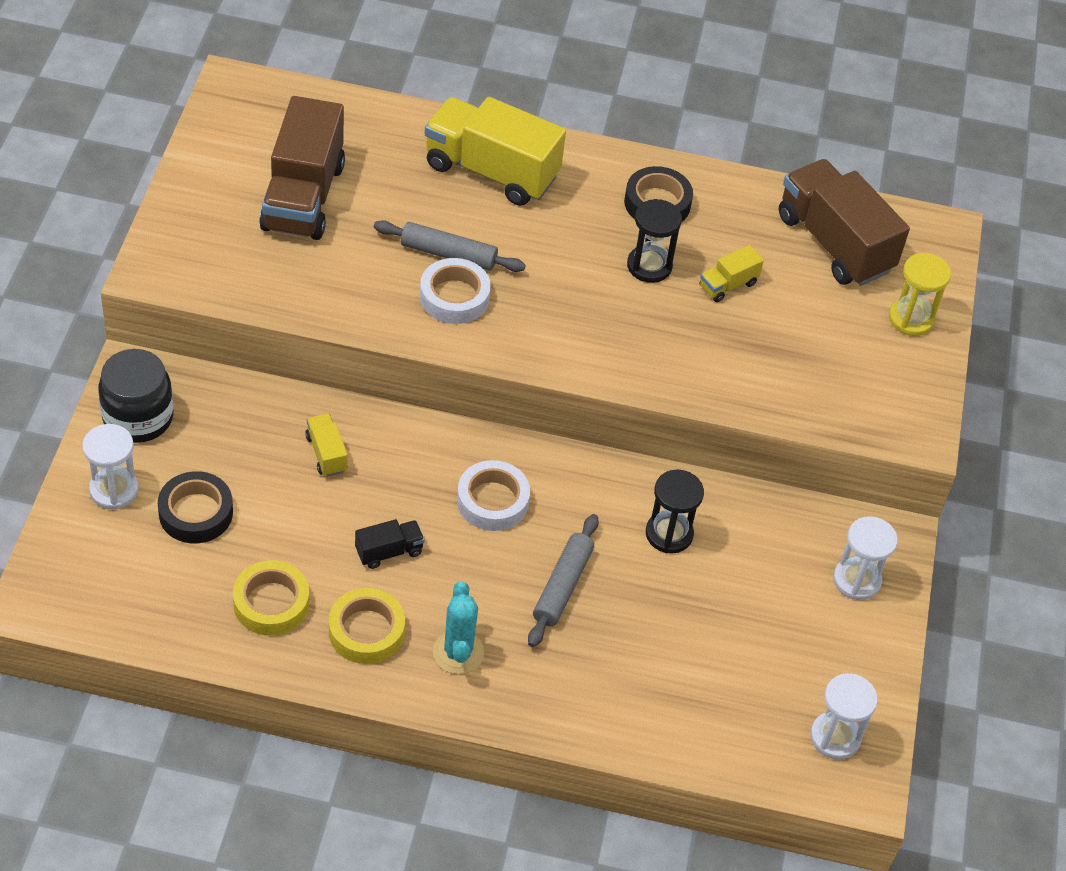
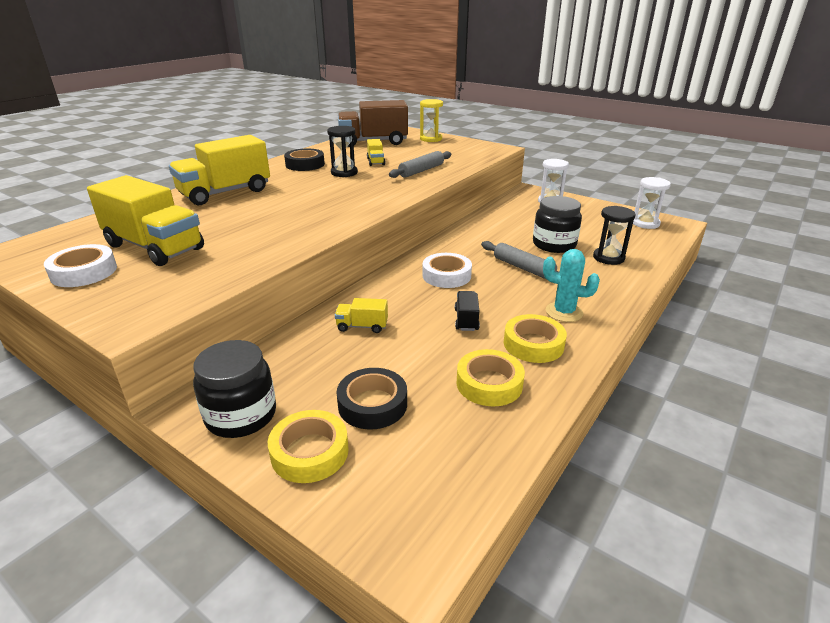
camera: 60 degrees left, 20 degrees down
(114, 490) = (310, 452): white hourglass -> yellow tape
(303, 197) = (154, 247): brown truck -> yellow truck
(448, 254) = (271, 214): grey rolling pin -> grey rolling pin (421, 171)
(454, 297) = (307, 218): white tape -> white tape (84, 272)
(667, 612) = (554, 244): none -> black jar
(669, 534) = (500, 234): black hourglass -> black hourglass (608, 258)

